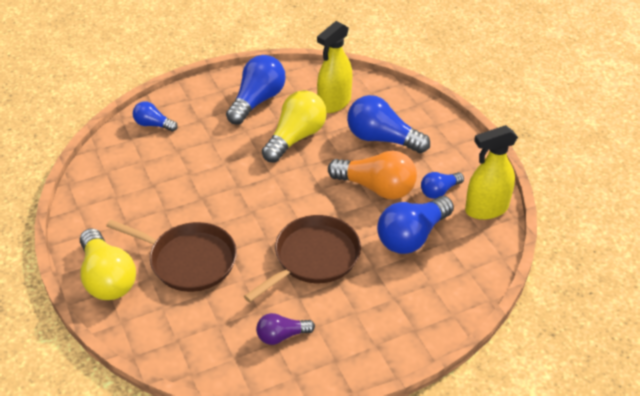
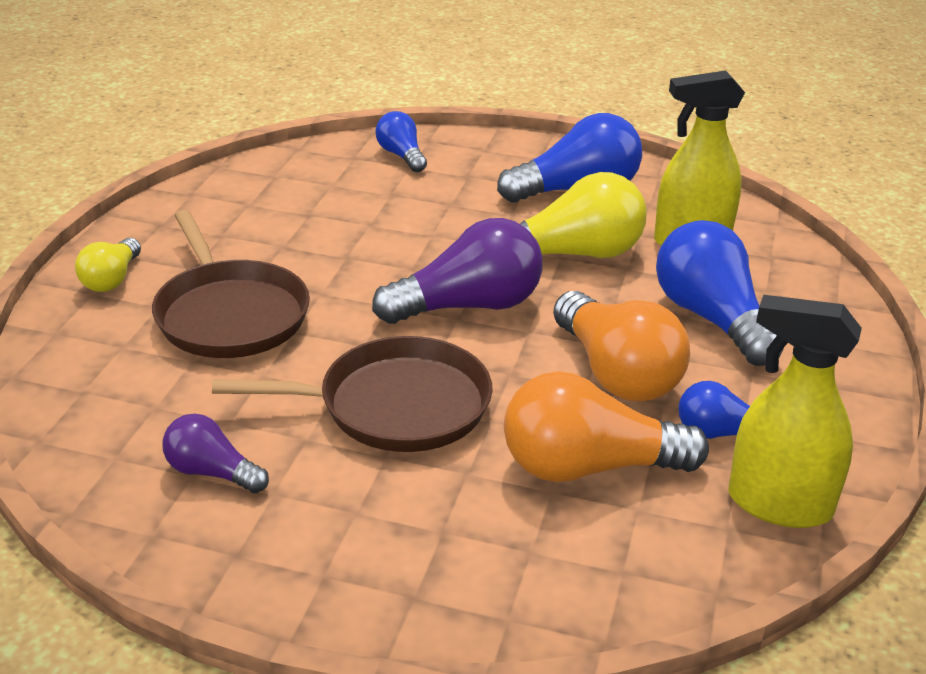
camera: 40 degrees right, 10 degrees down
(107, 278) = (112, 279): yellow light bulb -> yellow light bulb, size x0.55
(284, 191) = (468, 306): none -> purple light bulb
(412, 236) = (588, 467): blue light bulb -> orange light bulb

